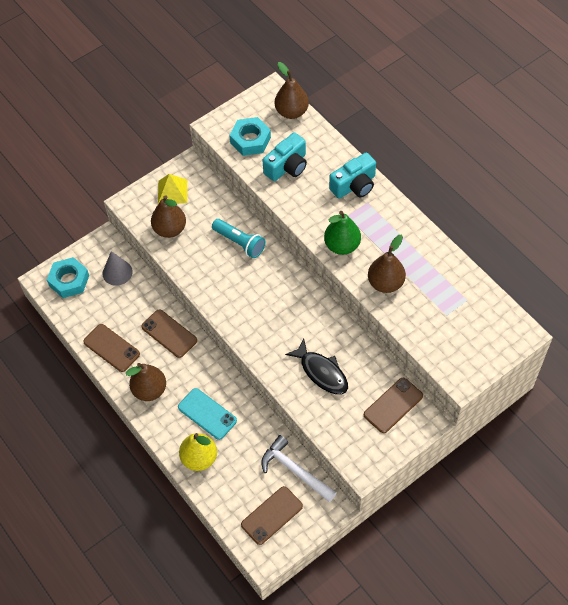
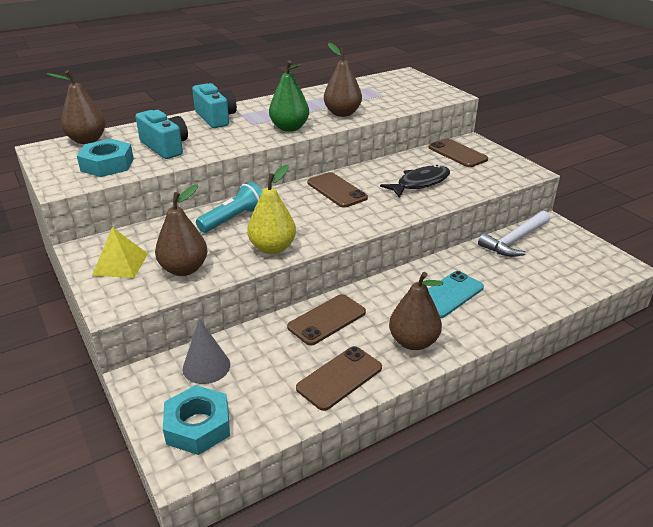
camera: 85 degrees left, 25 degrees down
(199, 458) = (511, 304): yellow pear -> yellow pear (272, 248)
(272, 515) = (571, 258): brown phone -> brown phone (336, 190)

